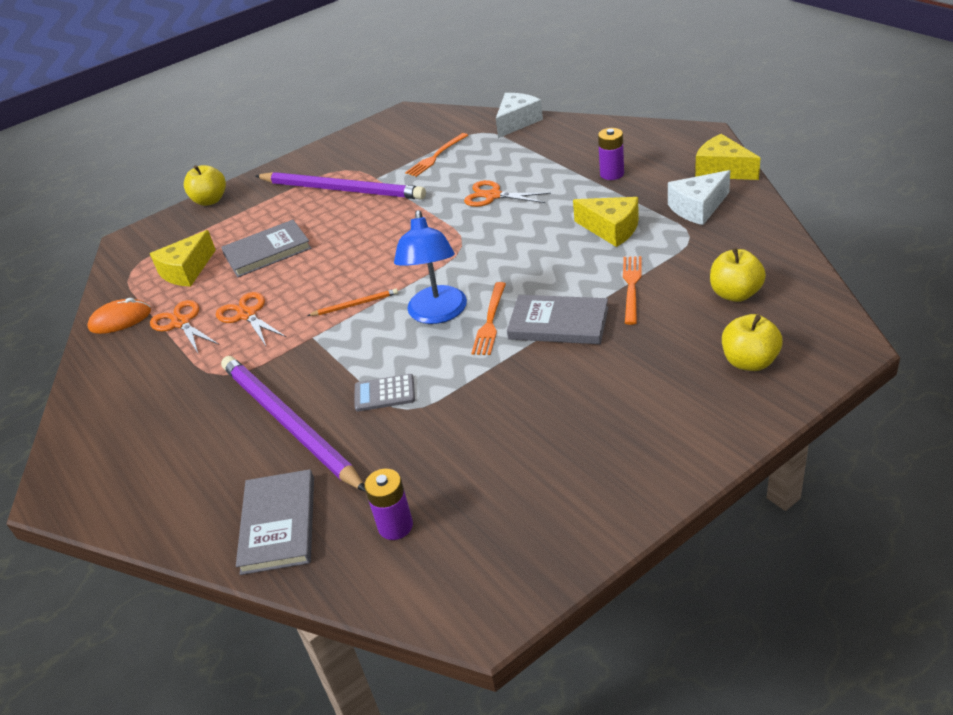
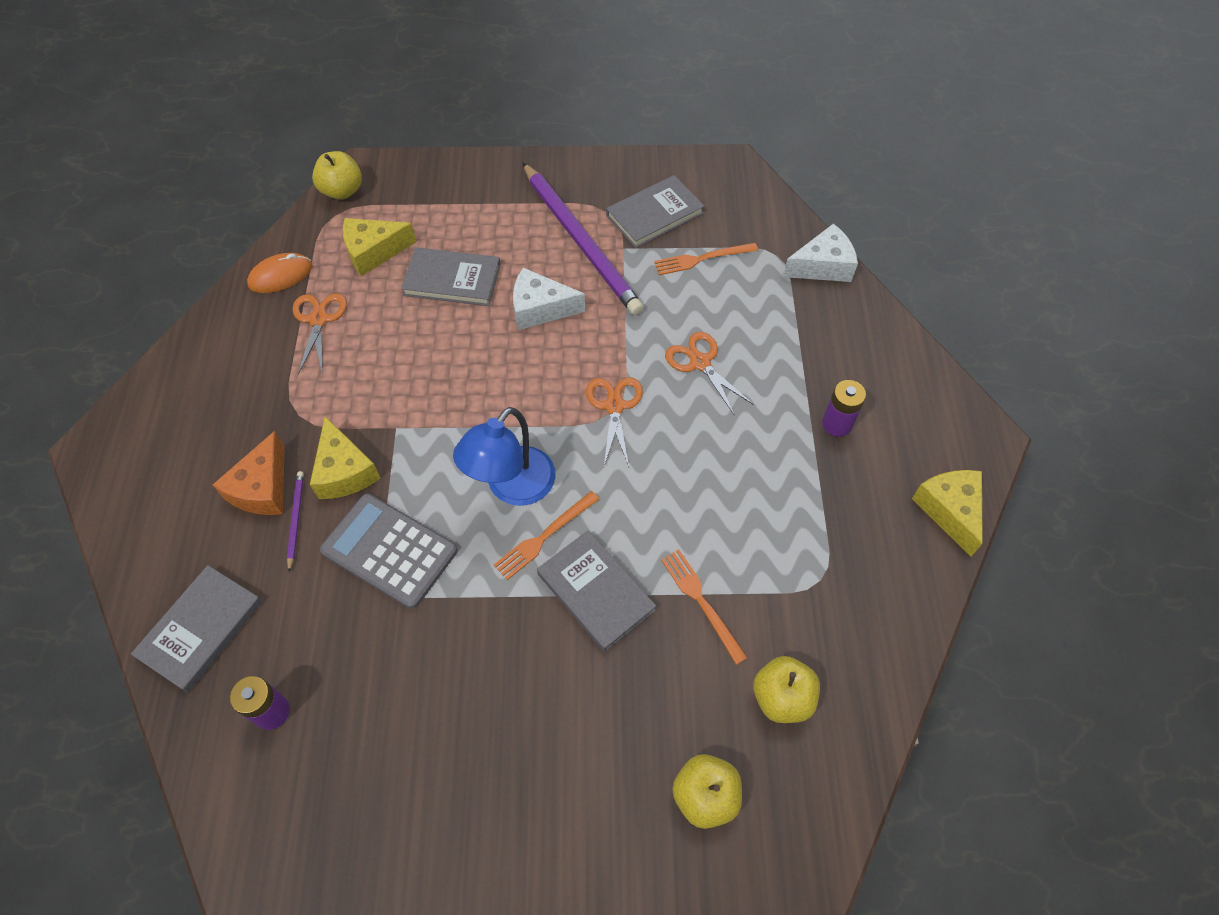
camera: 30 degrees right, 20 degrees up
(120, 320) = (280, 276): orange mouse -> orange mouse turned 45 degrees counterclockwise
(210, 200) = (465, 166): yellow apple -> yellow apple (342, 191)
(239, 425) = (263, 488): none -> orange cheese
(247, 315) = (372, 353): orange scissors -> orange scissors (614, 406)
(288, 423) = (296, 519): purple pencil -> purple pencil, size x0.40
(355, 304) = (460, 415): orange pencil -> none
(379, 155) = (654, 214): none -> grey book
(384, 393) = (389, 551): grey calculator -> grey calculator, size x1.84
(611, 229) = (759, 505): yellow cheese -> yellow cheese (344, 471)
(631, 287) = (701, 602): orange fork -> orange fork turned 75 degrees counterclockwise
(698, 208) = (869, 546): white cheese -> white cheese (540, 309)

